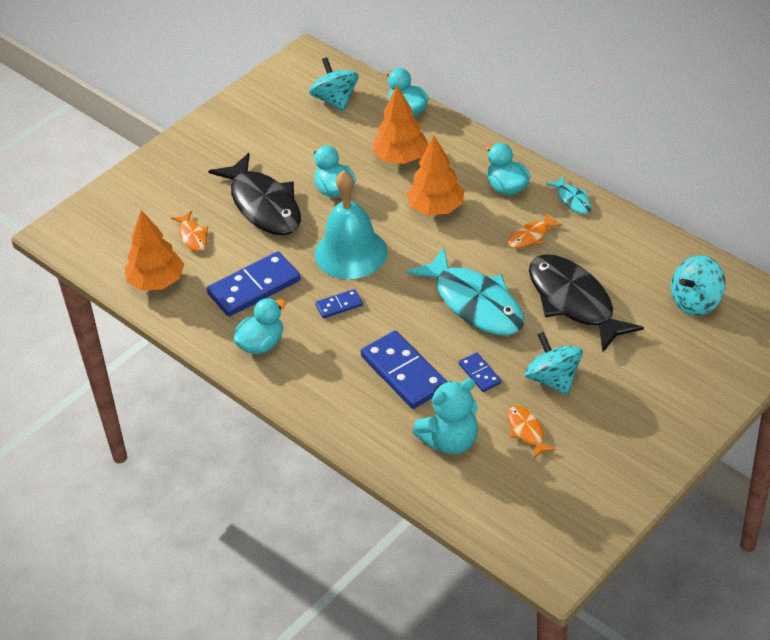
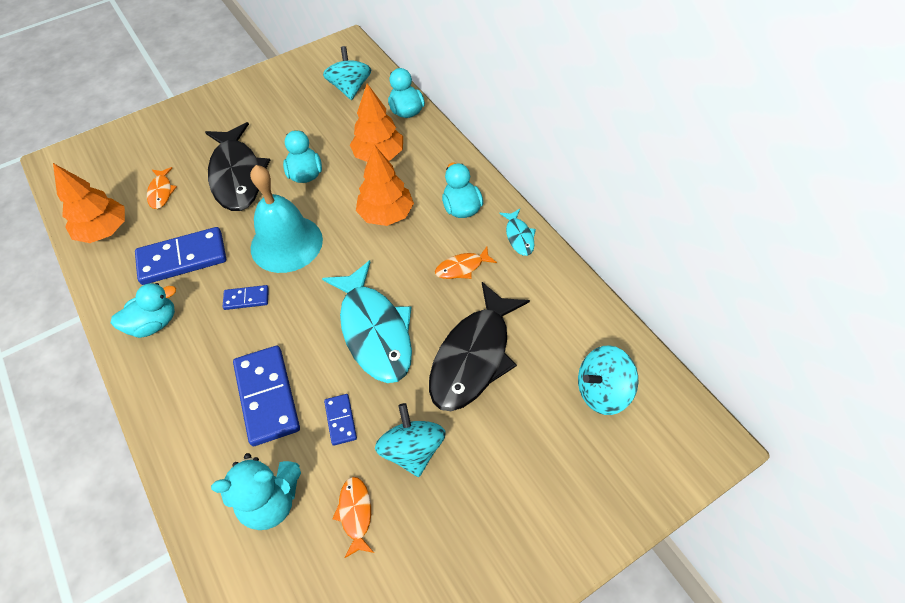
camera: 15 degrees right, 10 degrees up
(574, 302) = (474, 356): black fish -> black fish turned 135 degrees counterclockwise

